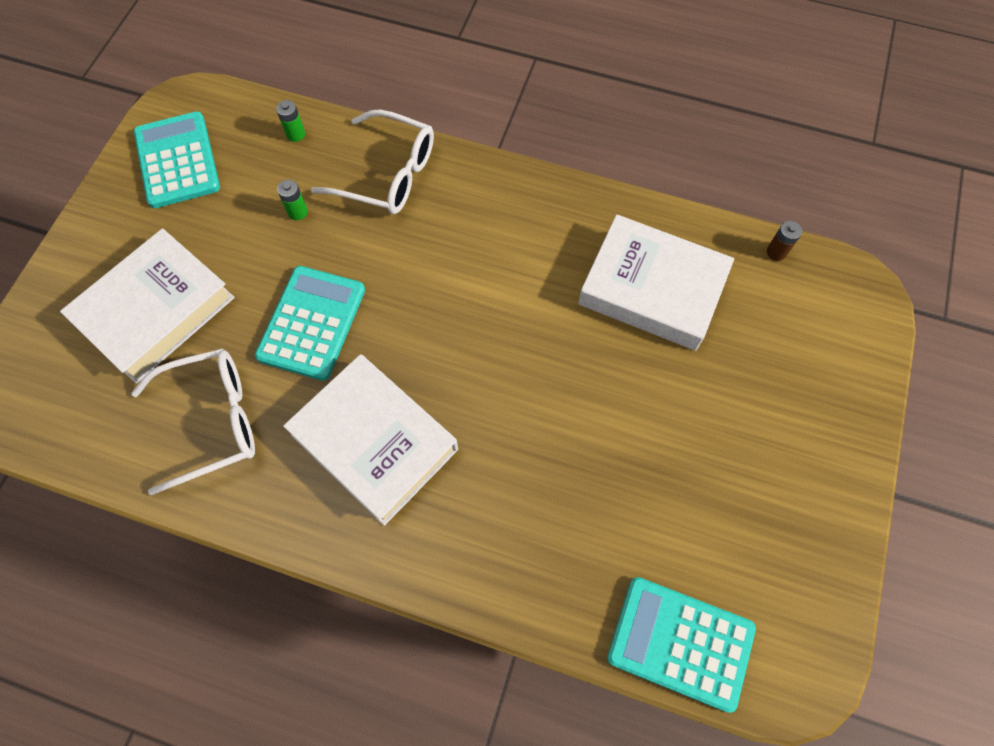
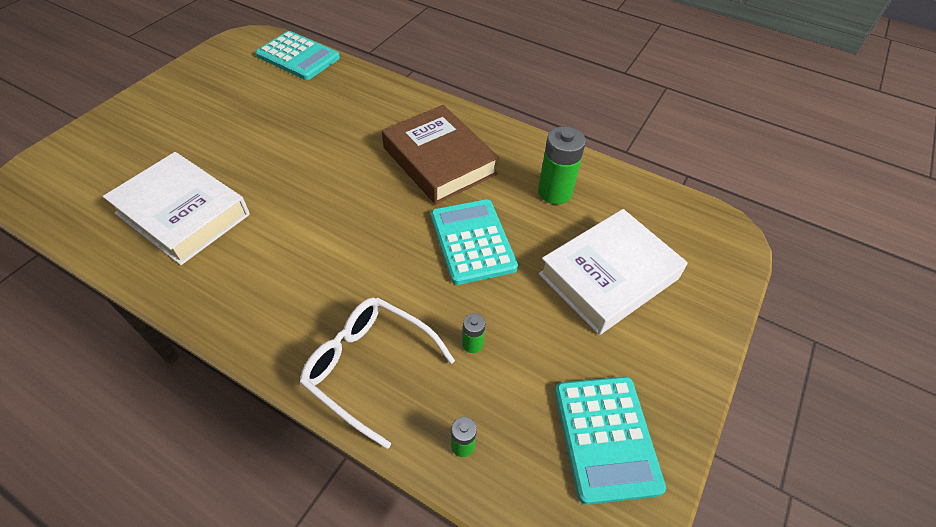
camera: 170 degrees left, 15 degrees down
(212, 421) = (554, 192): white glasses -> green battery
(312, 323) = (472, 241): turquoise calculator -> turquoise calculator turned 135 degrees clockwise
(374, 442) = (439, 161): white book -> brown book
(776, 252) = (58, 220): brown battery -> none

